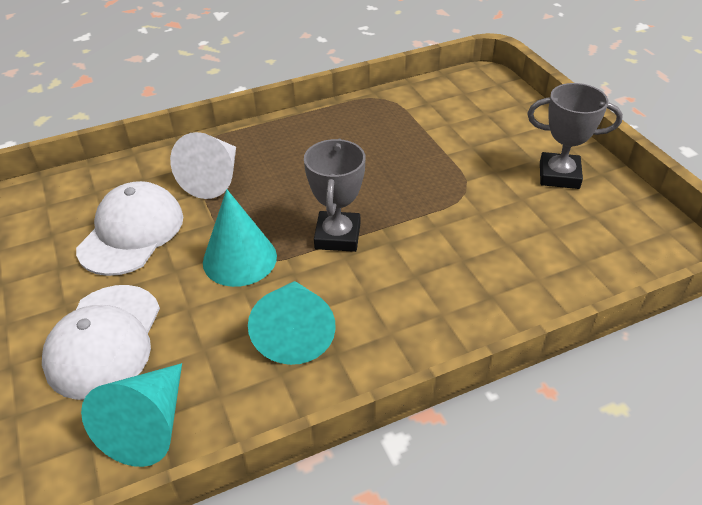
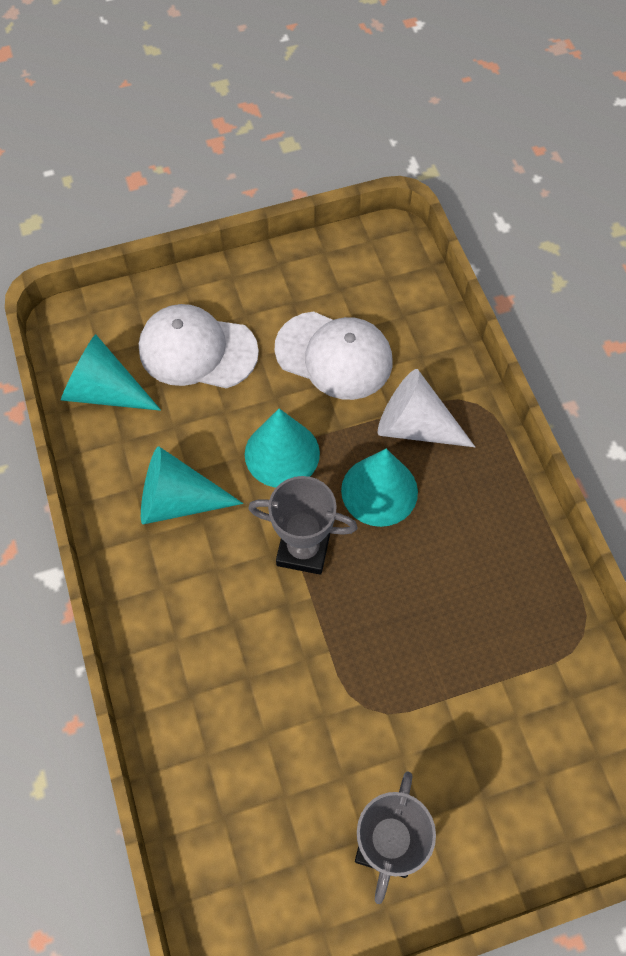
camera: 95 degrees right, 20 degrees up
(277, 195) = (379, 491): none -> turquoise cone

